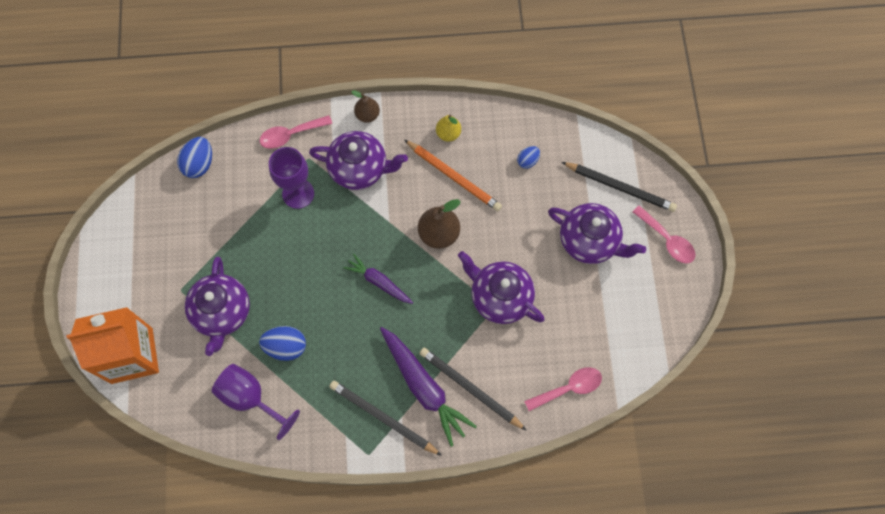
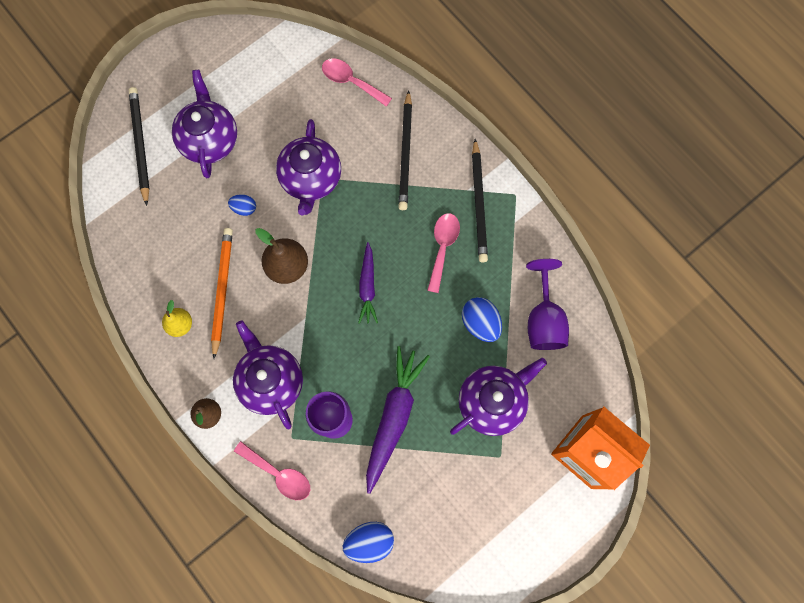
camera: 125 degrees left, 5 degrees up
(423, 387) = (430, 189): purple carrot -> purple carrot (393, 417)
(527, 161) = (163, 237): blue egg -> blue egg (244, 208)
(667, 240) = (167, 81): pink spoon -> pink spoon (442, 247)

